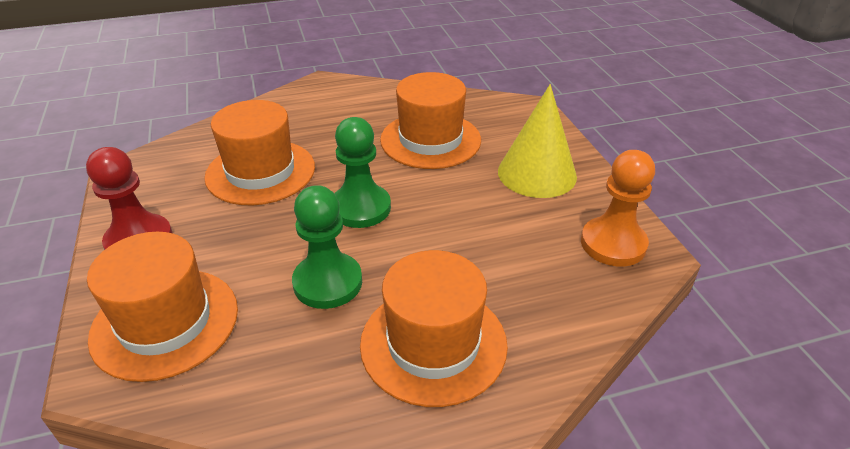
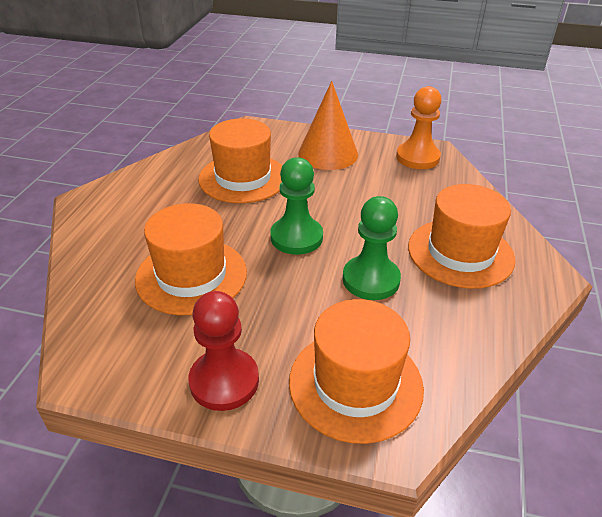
camera: 60 degrees left, 0 degrees up
(537, 173) = (328, 154): yellow cone -> orange cone

